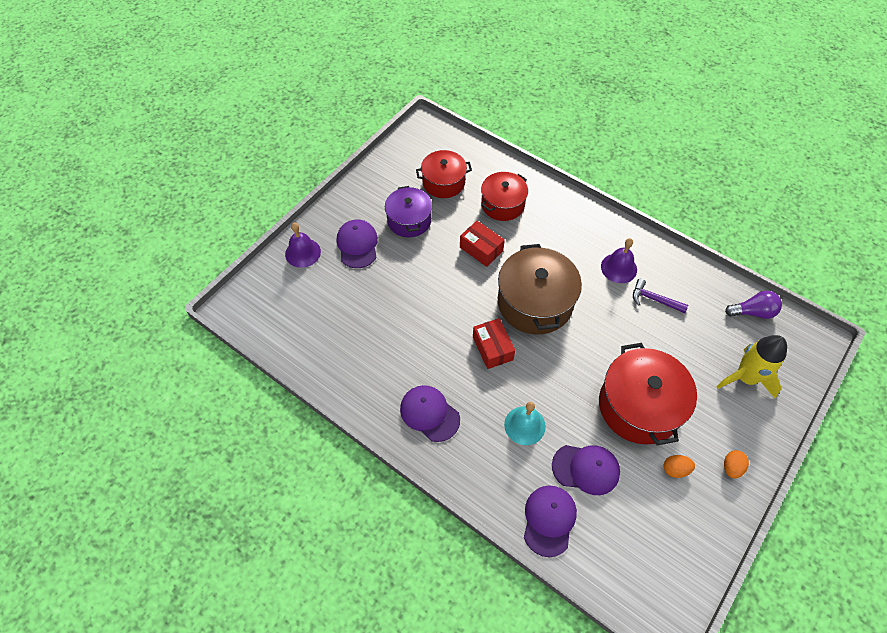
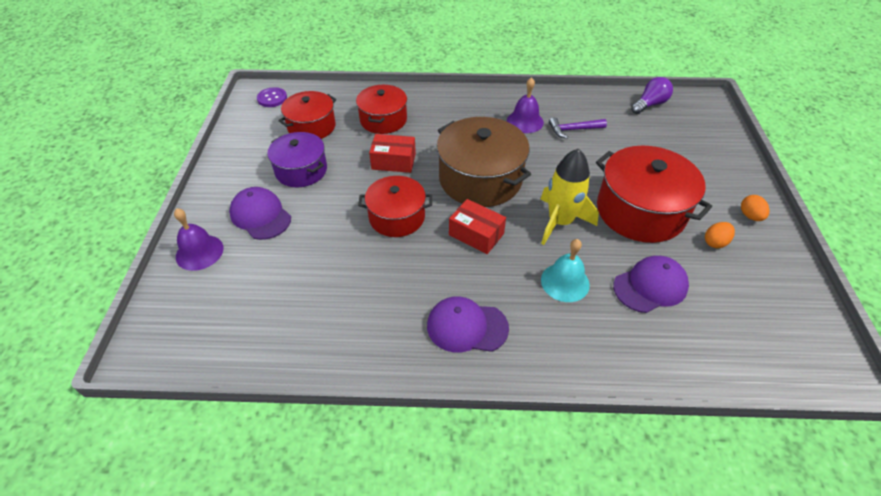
camera: 35 degrees left, 10 degrees down
(433, 138) = (272, 98): none -> purple button
(447, 300) = (397, 217): none -> red pot
(549, 520) = (665, 351): purple cap -> none
(745, 378) = (691, 149): yellow rocket -> yellow rocket (560, 222)

